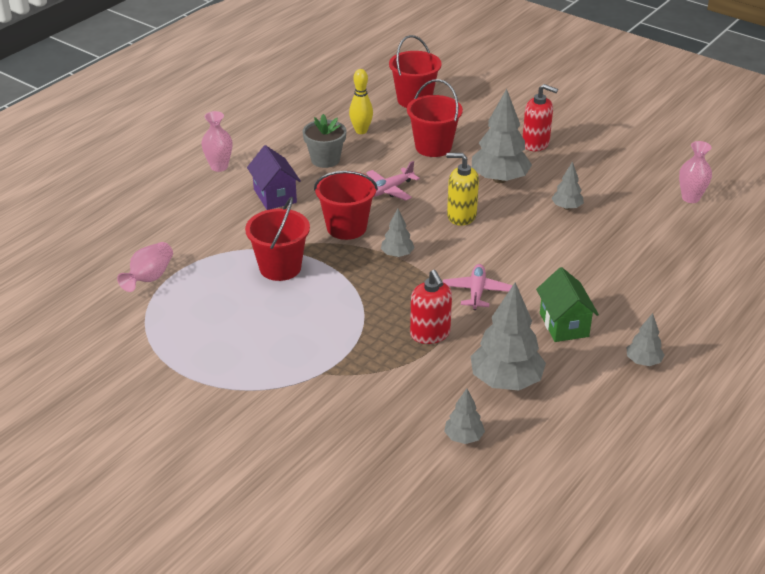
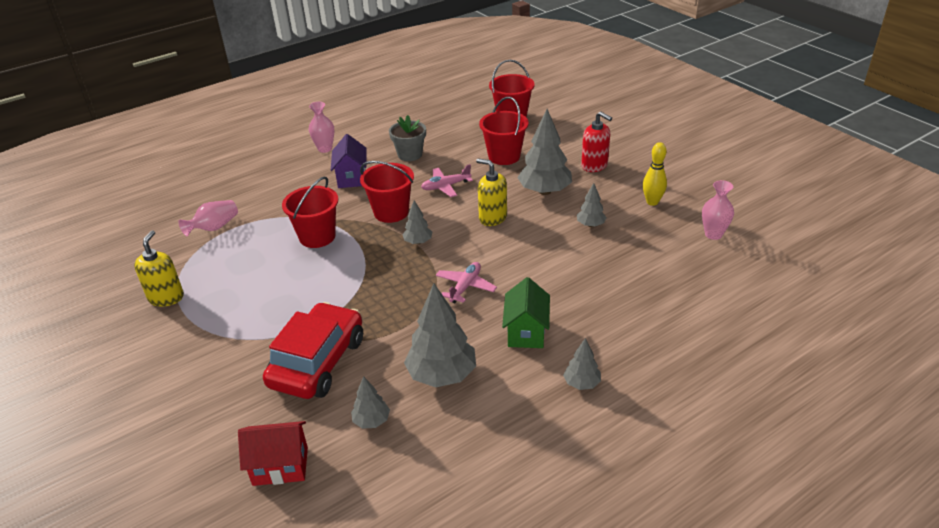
camera: 20 degrees right, 0 degrees up
(150, 363) = (166, 297): none -> yellow soap dispenser
(361, 131) = (453, 136): yellow bowling pin -> yellow bowling pin (652, 202)
(370, 394) = (317, 362): none -> red car
(400, 497) = (280, 466): none -> red house
(430, 334) = (402, 317): red soap dispenser -> none

